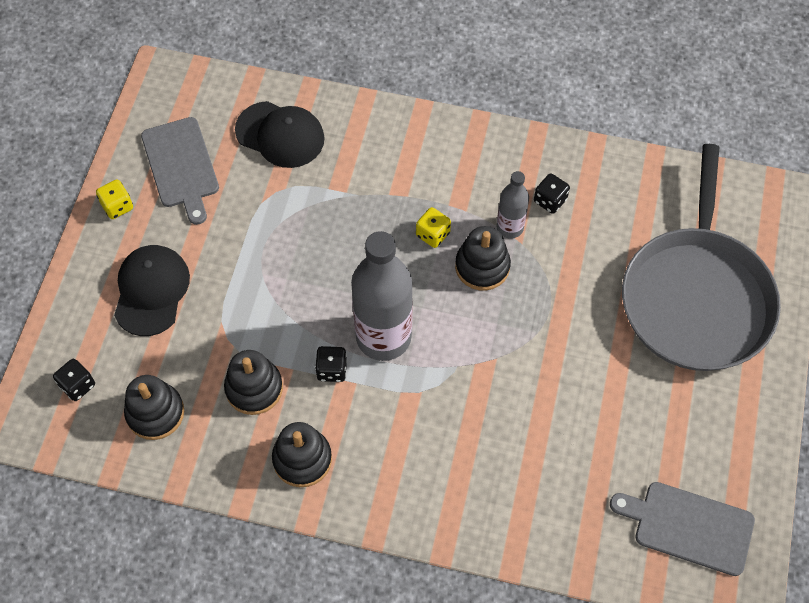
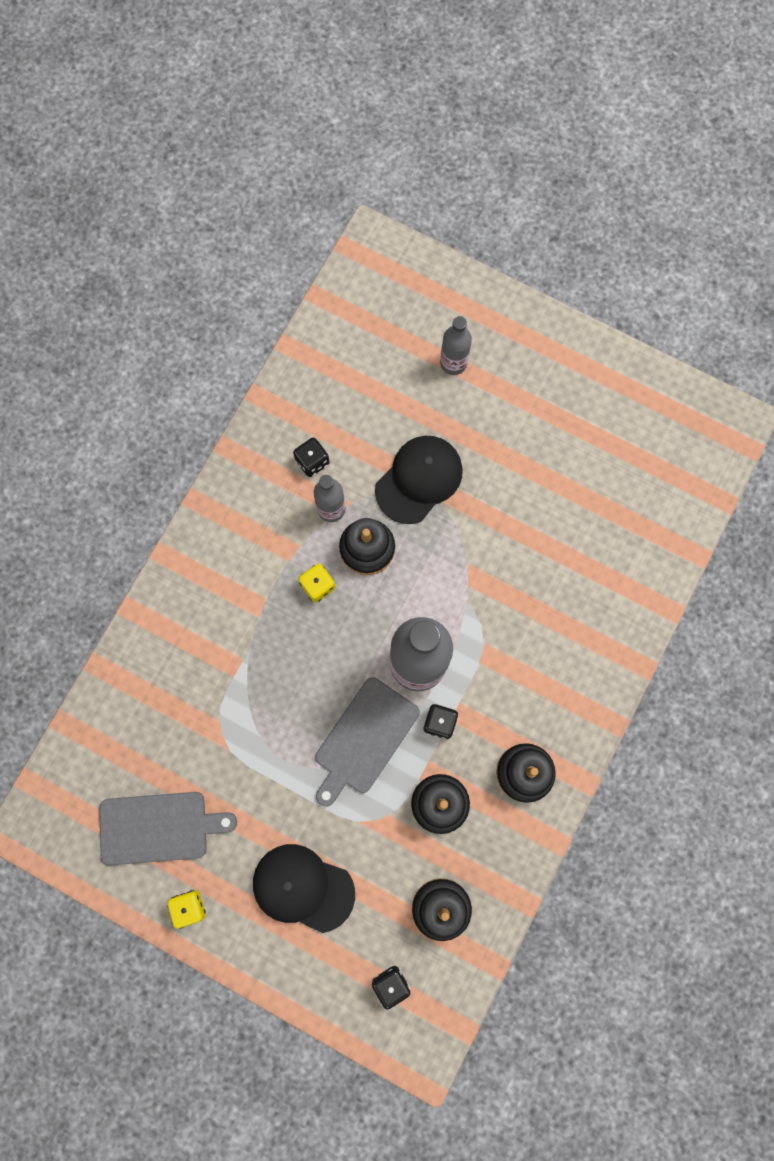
camera: 75 degrees left, 15 degrees up
(280, 135) = (151, 712): black cap -> black cap (419, 479)
(688, 526) = (668, 447): grey cutting board -> grey cutting board (364, 739)
(696, 297) = (453, 363): grey pan -> grey bottle

